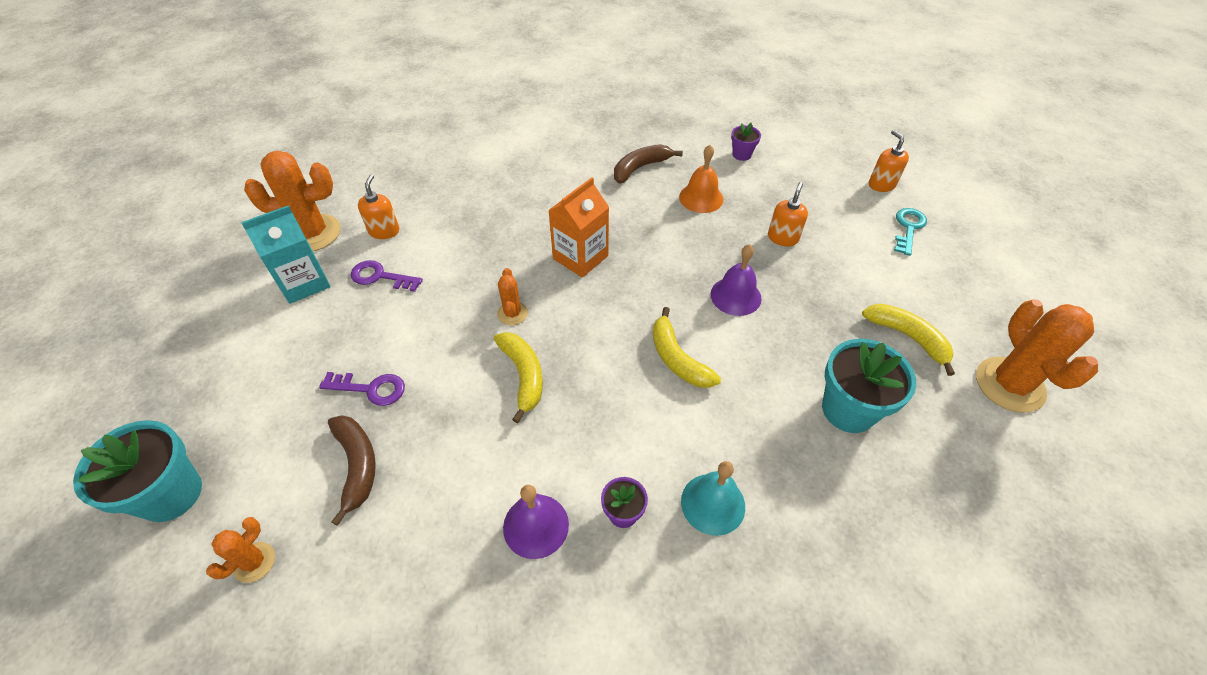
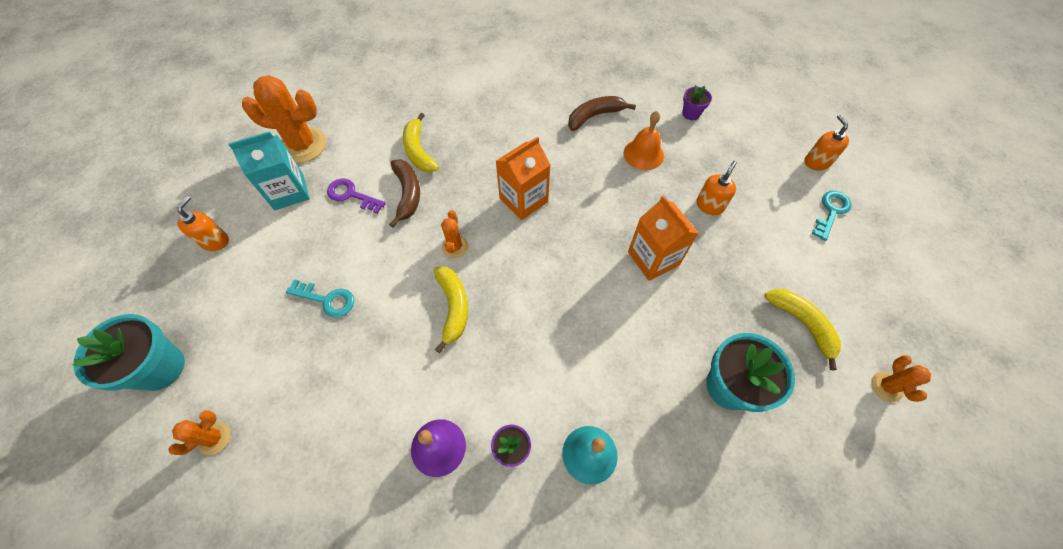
camera: 10 degrees right, 10 degrees up
(357, 466) = (305, 368): brown banana -> brown banana (407, 194)
(370, 389) = (327, 299): purple key -> turquoise key
(384, 231) = (362, 151): orange soap dispenser -> orange soap dispenser (215, 241)
(677, 358) = (588, 312): yellow banana -> yellow banana (419, 151)
(735, 296) = (653, 258): purple bell -> orange carton
(1009, 385) = (886, 386): orange cactus -> orange cactus, size x0.51

